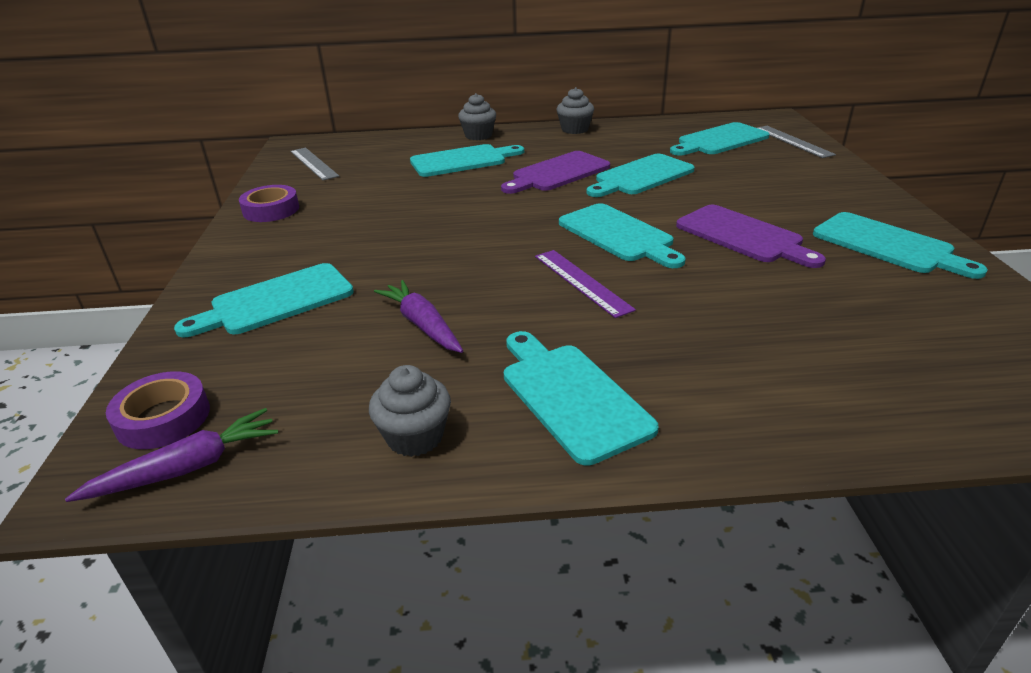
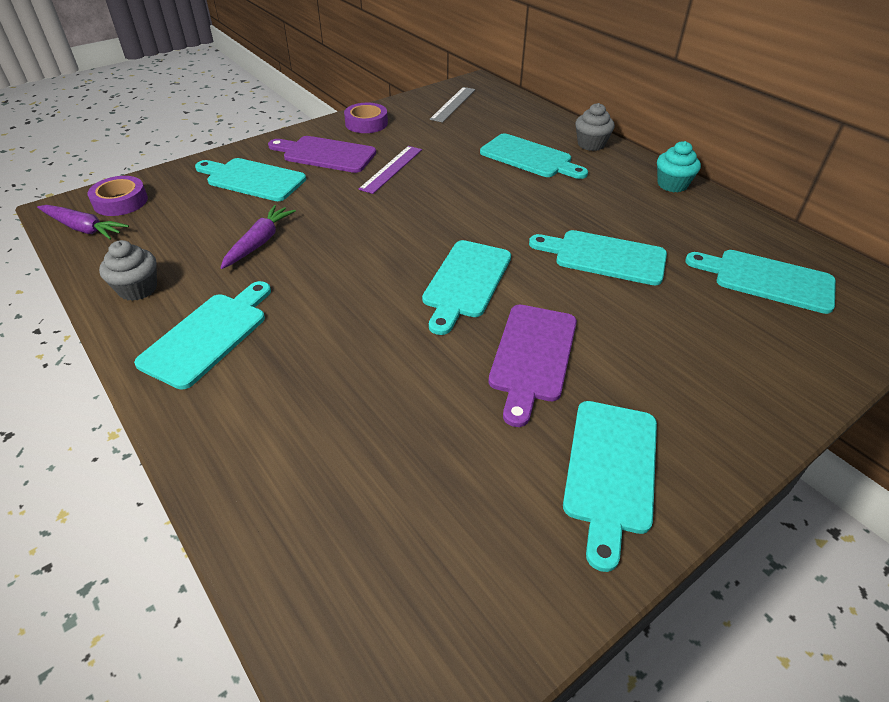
camera: 55 degrees right, 10 degrees up
(557, 173) = (558, 210): purple cutting board -> purple cutting board (325, 154)
(574, 129) = (672, 184): grey cupcake -> turquoise cupcake
(582, 282) = (368, 289): purple ruler -> purple ruler (391, 169)
(793, 141) = (842, 335): grey ruler -> none

